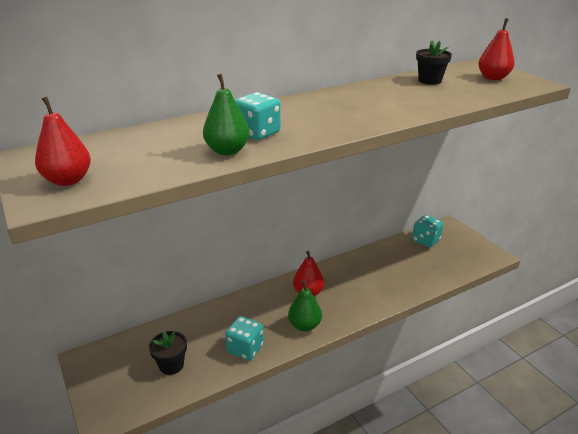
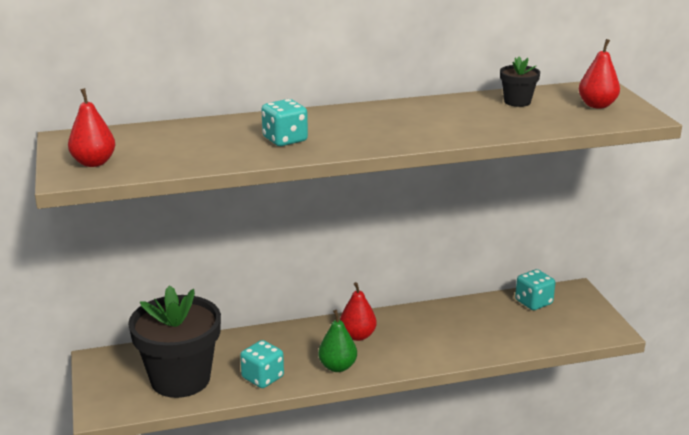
camera: 15 degrees right, 5 degrees down
(171, 365) = (180, 379): black flower pot -> black flower pot, size x2.25
(227, 151) = (245, 153): green pear -> none

